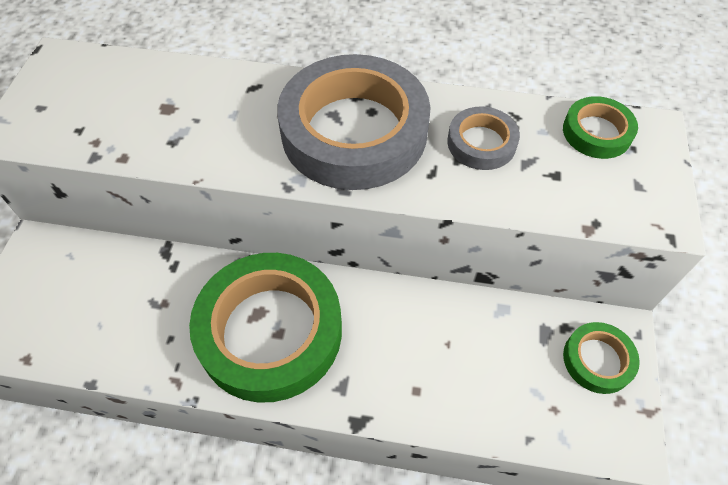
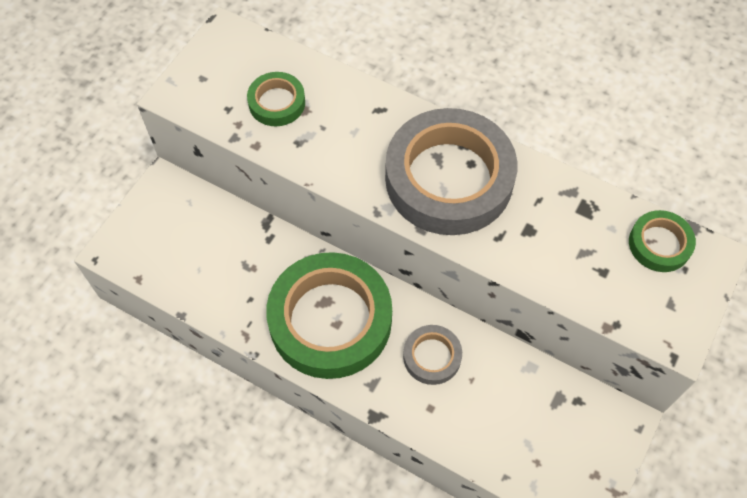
camera: 20 degrees right, 5 degrees up
(481, 143) = (552, 222): grey tape -> grey tape (432, 356)
(597, 360) = (592, 436): green tape -> green tape (277, 102)

